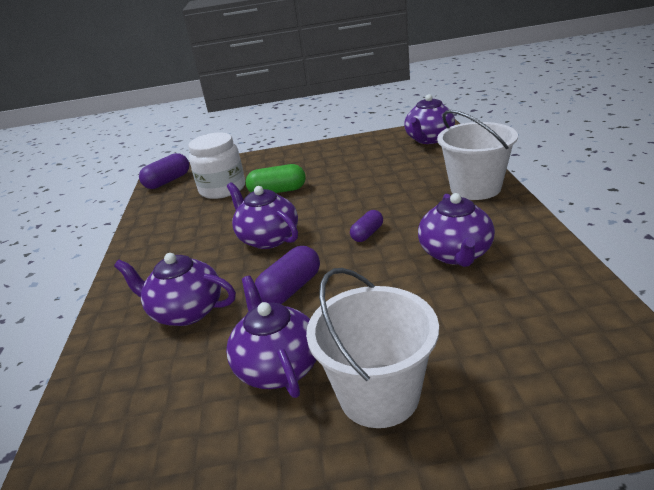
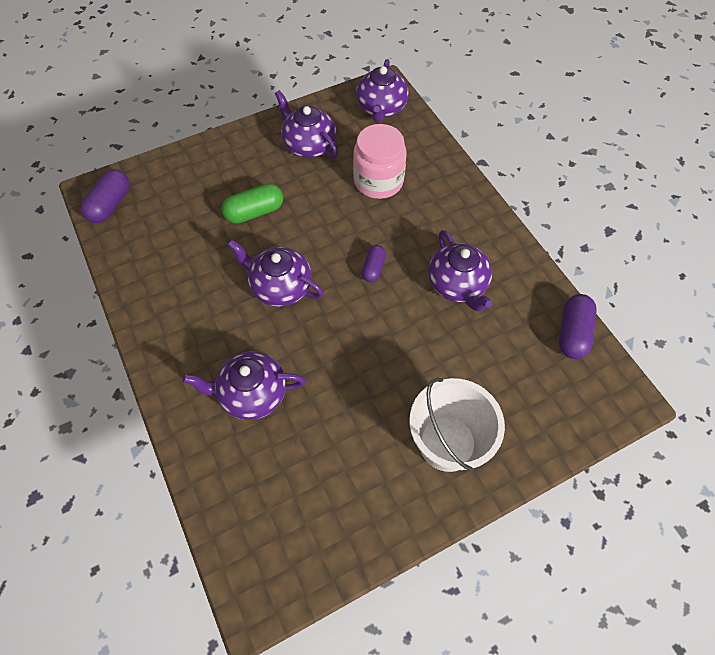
camera: 25 degrees left, 30 degrees up
(222, 189) = (188, 213): white jar -> none
(277, 366) = (362, 435): purple teapot -> purple teapot (309, 145)
(290, 289) = (334, 350): purple capsule -> purple capsule (572, 333)
(404, 179) = (378, 181): none -> pink jar
(475, 188) = (449, 190): white bucket -> none

